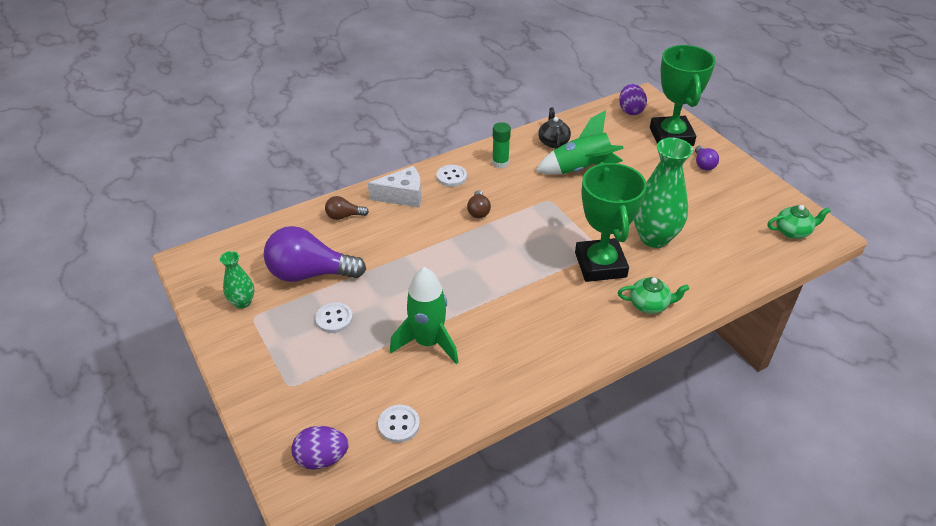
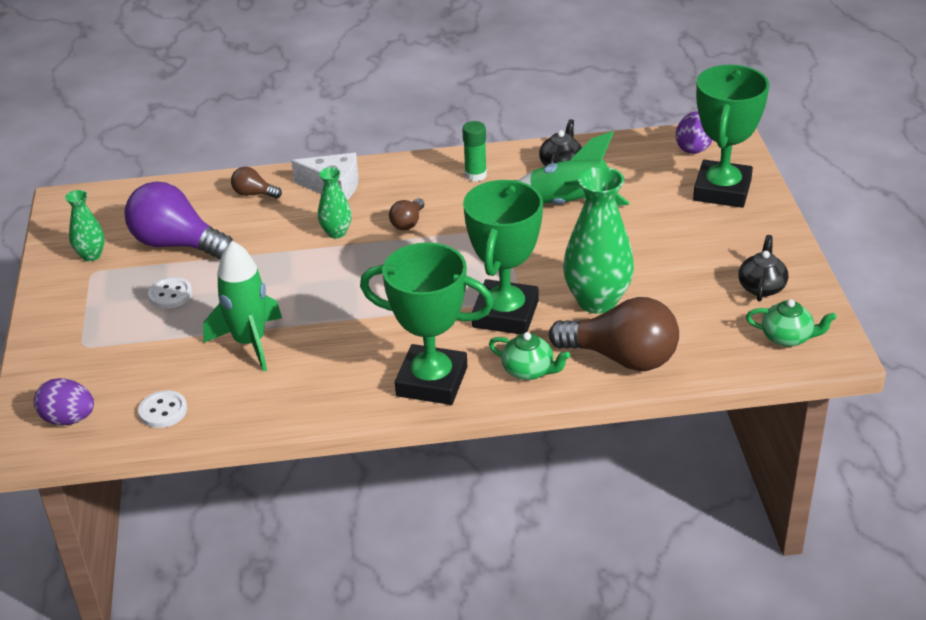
camera: 25 degrees right, 5 degrees down
(431, 232) = (336, 232): none -> green vase
(451, 177) = (405, 178): white button -> none
(589, 334) = (432, 381): none -> green trophy
(703, 164) = (736, 232): purple light bulb -> none
(703, 276) = (622, 358): none -> brown light bulb
(749, 199) = (761, 287): none -> black teapot

